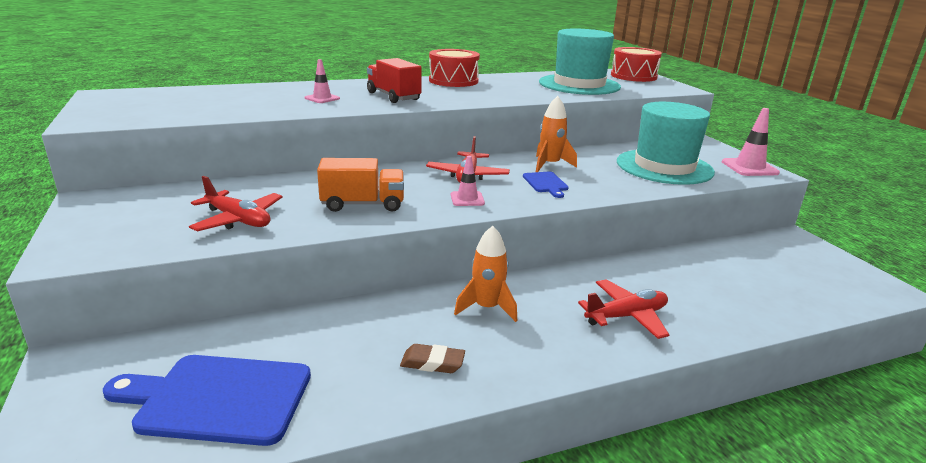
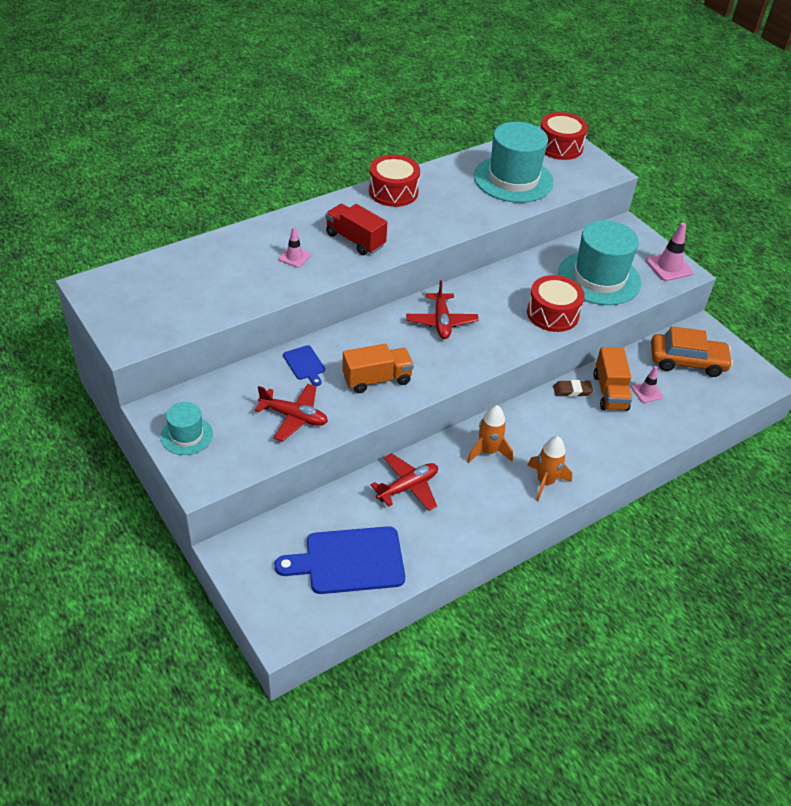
camera: 15 degrees left, 20 degrees up
(98, 219) = (186, 435): none -> turquoise hat
(432, 363) = (469, 508): brown eraser -> brown eraser (572, 391)
(467, 199) = (454, 357): pink traffic cone -> pink traffic cone (647, 392)
(546, 183) = (508, 322): blue cutting board -> blue cutting board (305, 364)
(550, 165) = (504, 292): orange rocket -> orange rocket (545, 482)
(601, 183) = (552, 314): none -> red drum
(626, 316) = (586, 442): red plane -> red plane (408, 487)
(668, 275) = (610, 392): none -> orange truck
(775, 261) = (687, 361): none -> orange car

